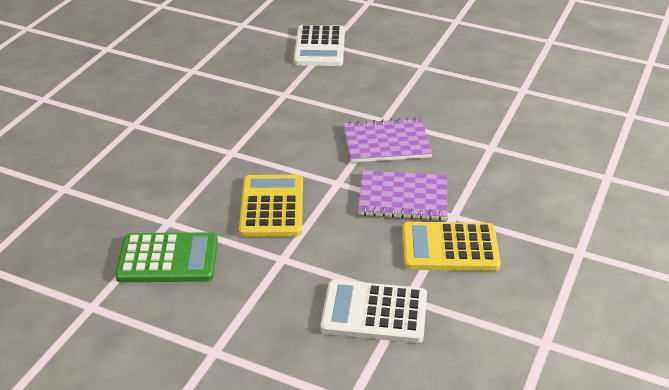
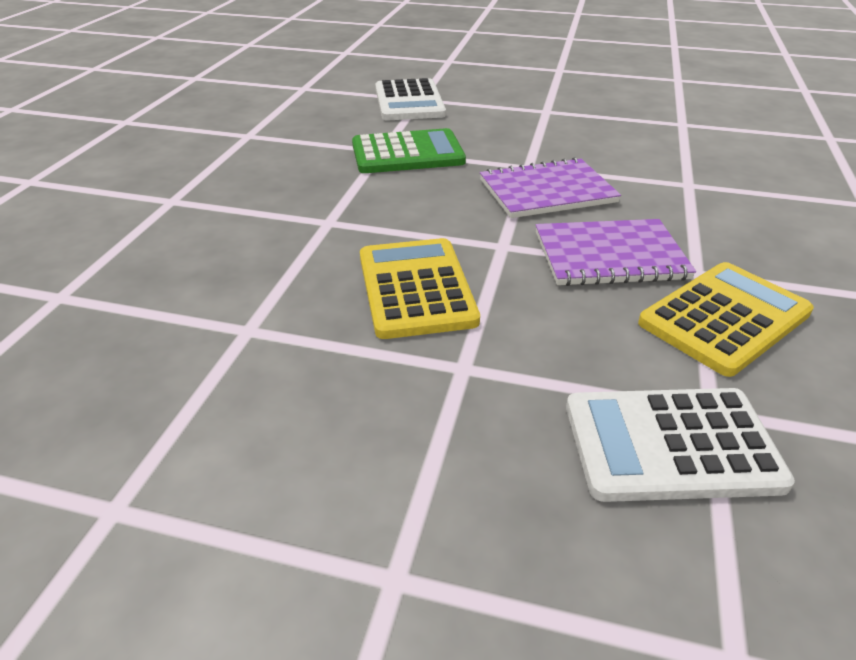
camera: 10 degrees left, 0 degrees up
(168, 259) = (258, 392): green calculator -> green calculator (407, 153)
(450, 248) = (724, 318): yellow calculator -> yellow calculator turned 150 degrees clockwise

